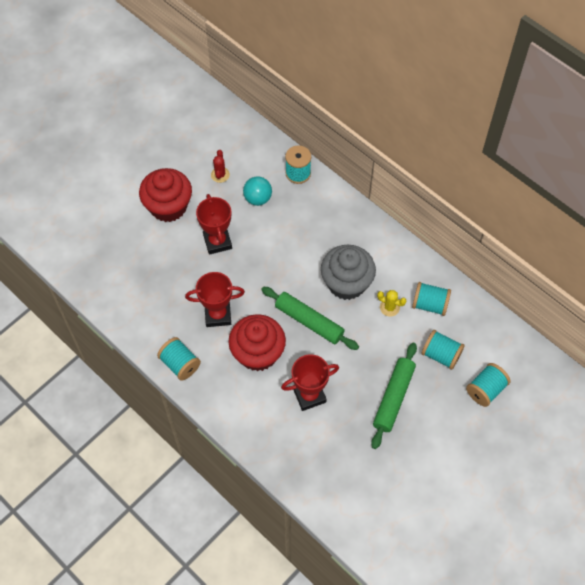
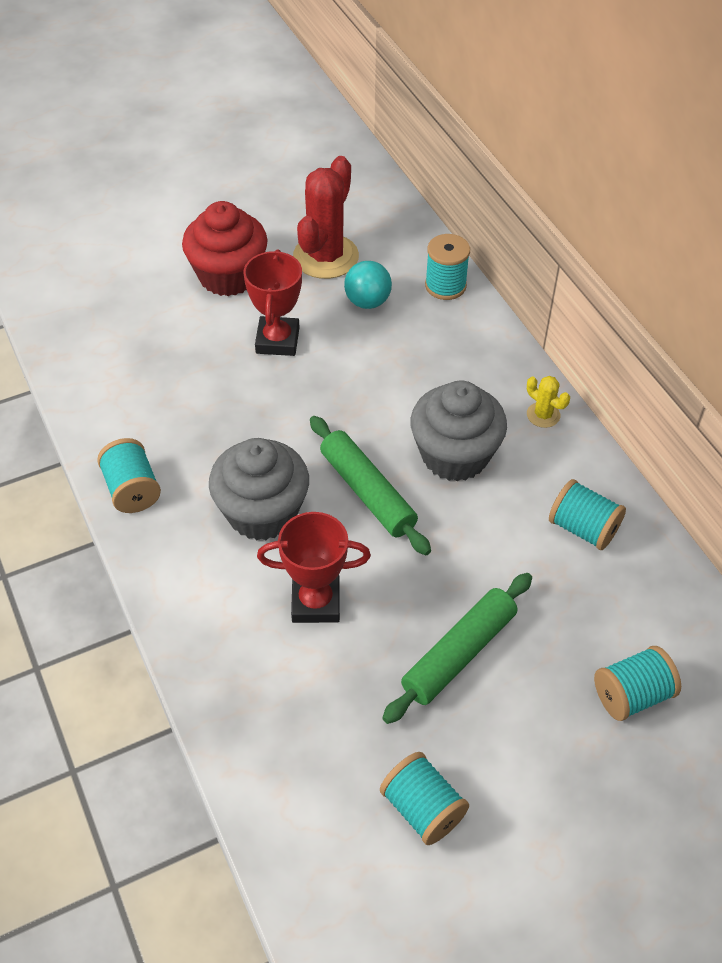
camera: 20 degrees right, 10 degrees down
(218, 315) = (227, 439): red trophy -> none
(220, 175) = (325, 257): red cactus -> red cactus, size x2.18
(258, 353) = (262, 512): red cupcake -> grey cupcake
(389, 307) = (511, 512): yellow cactus -> yellow cactus (543, 415)
(441, 355) = (571, 612): turquoise spool -> turquoise spool (422, 809)

